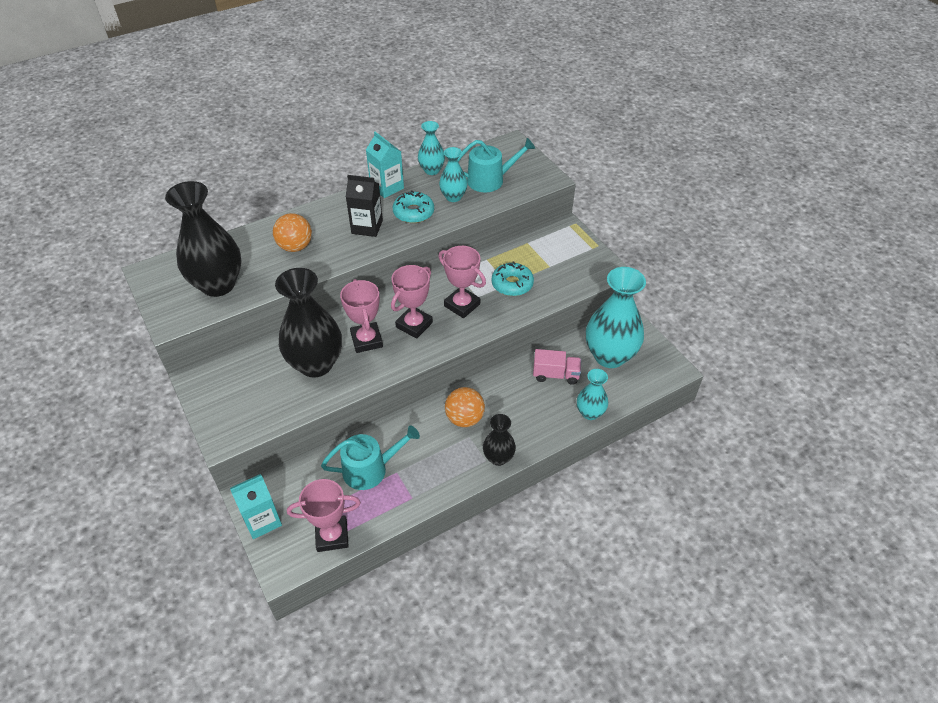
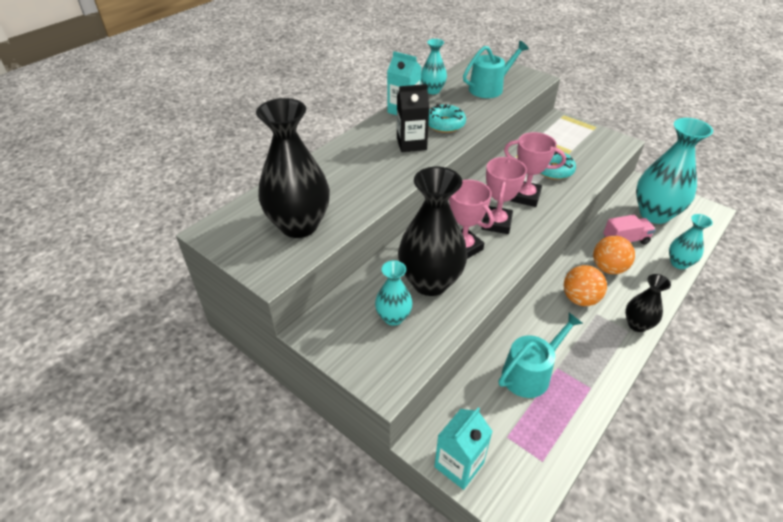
camera: 20 degrees left, 5 degrees down
(295, 247) = (355, 174): orange ball -> orange ball (608, 268)
(332, 536) = (543, 455): pink trophy -> none
(453, 197) = (469, 106): turquoise vase -> turquoise vase (393, 317)

